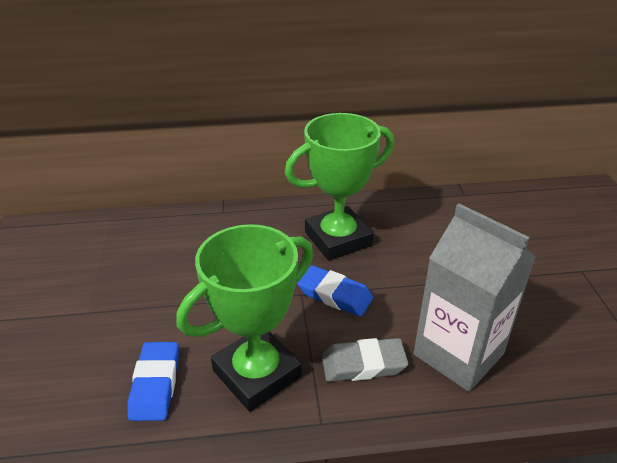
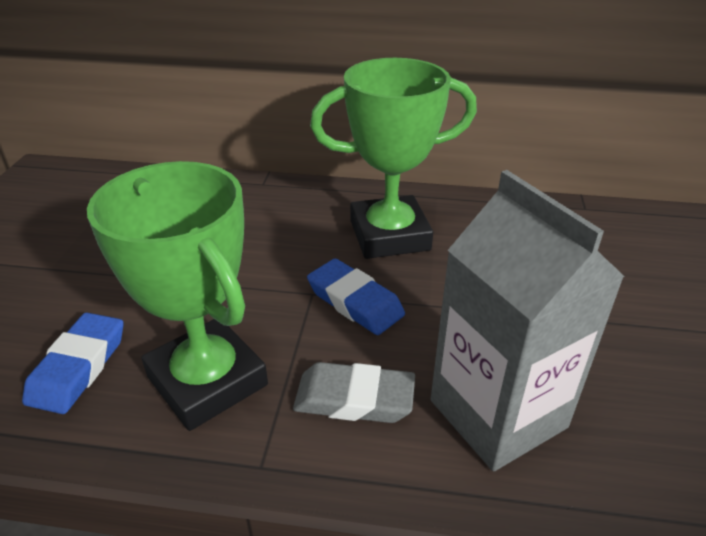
camera: 15 degrees right, 0 degrees up
(257, 373) = (207, 381): green trophy -> green trophy turned 75 degrees clockwise

